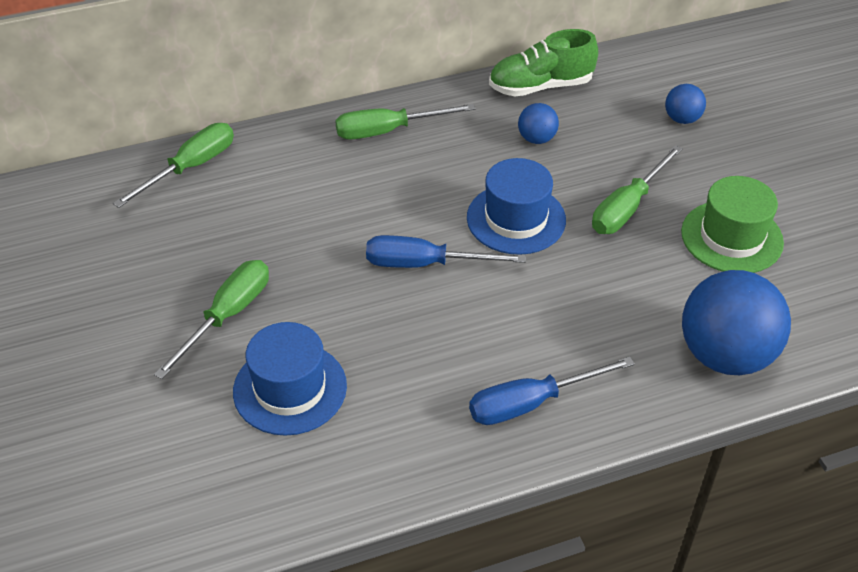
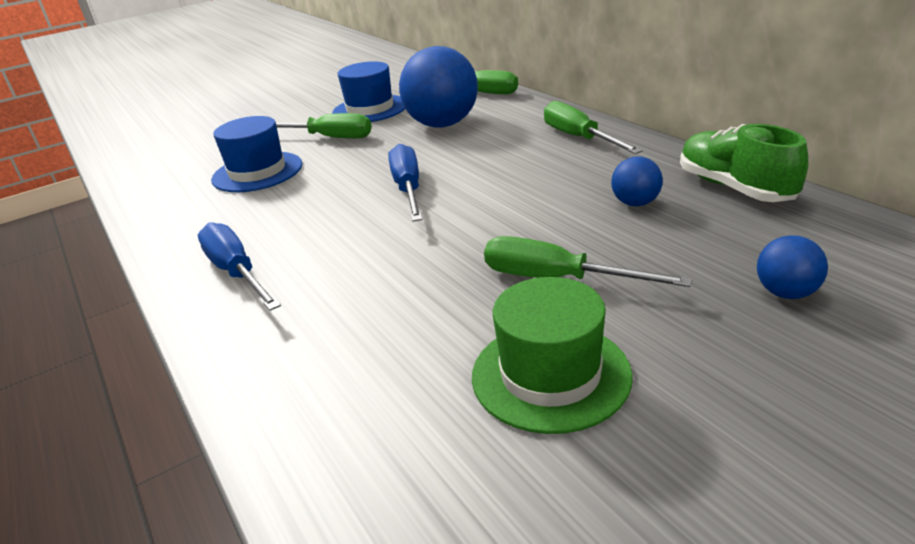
camera: 80 degrees right, 15 degrees down
(516, 219) = (494, 217): blue hat -> blue hat (370, 109)
(725, 355) = (312, 397): blue ball -> blue ball (442, 124)

